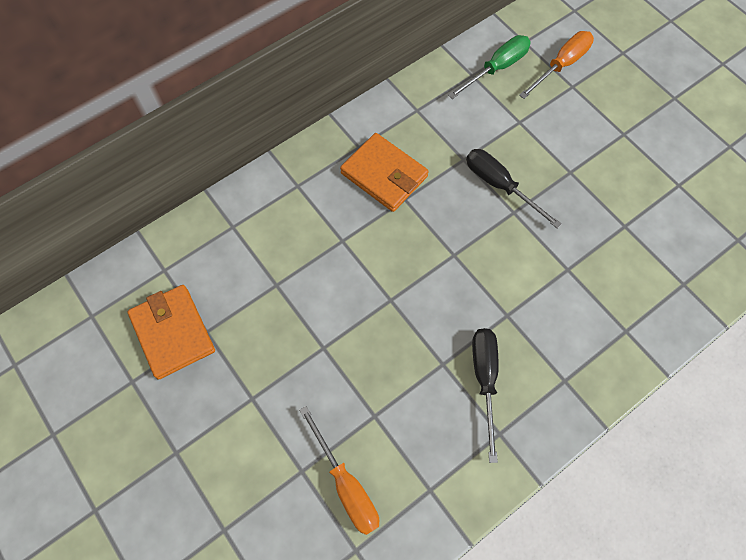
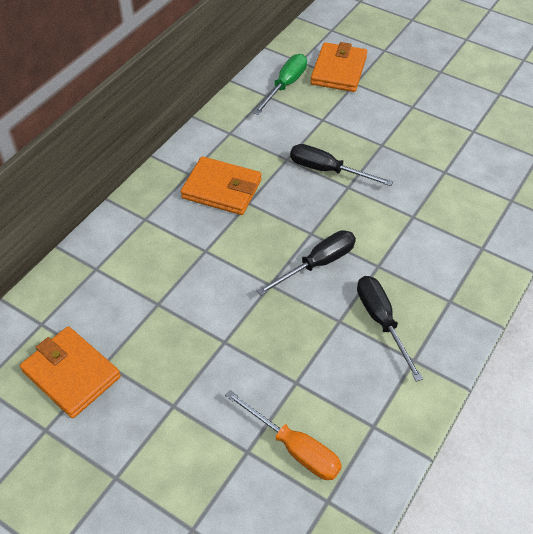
camera: 20 degrees left, 15 degrees down
(446, 293) = (318, 264): none -> black screwdriver
(561, 65) = (338, 70): orange screwdriver -> orange wallet

